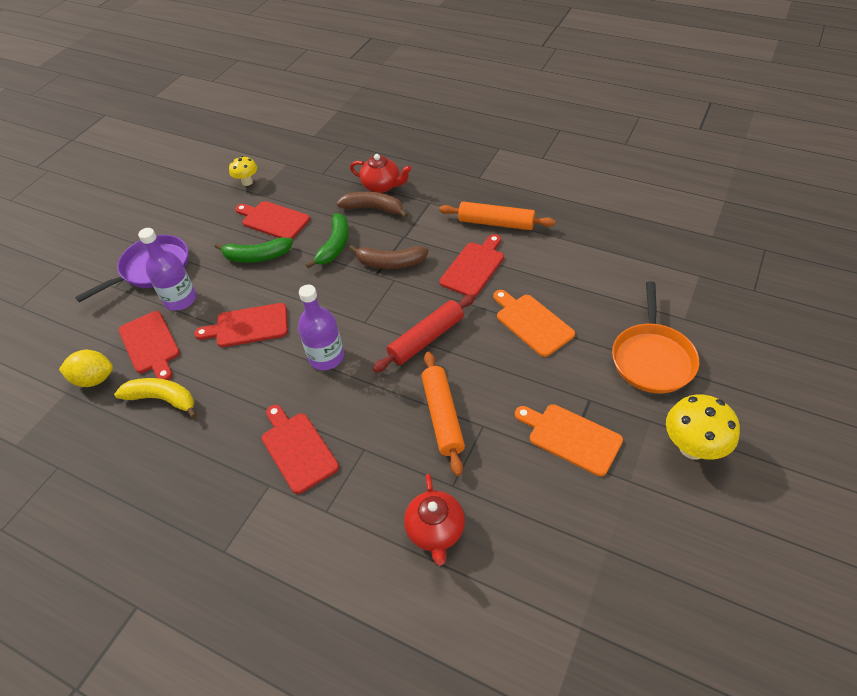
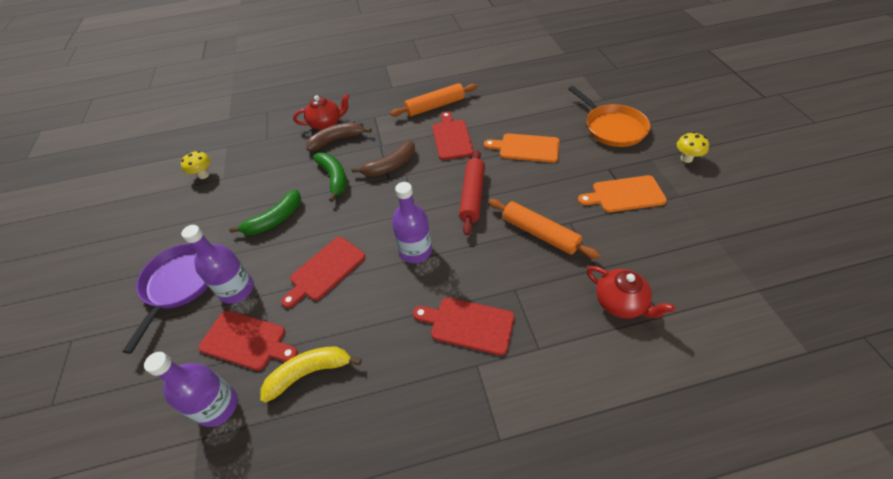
camera: 40 degrees left, 0 degrees up
(94, 379) = (218, 406): yellow lemon -> purple bottle
(273, 220) = (260, 188): red cutting board -> none
(692, 447) = (686, 159): yellow mushroom -> yellow mushroom, size x0.60

